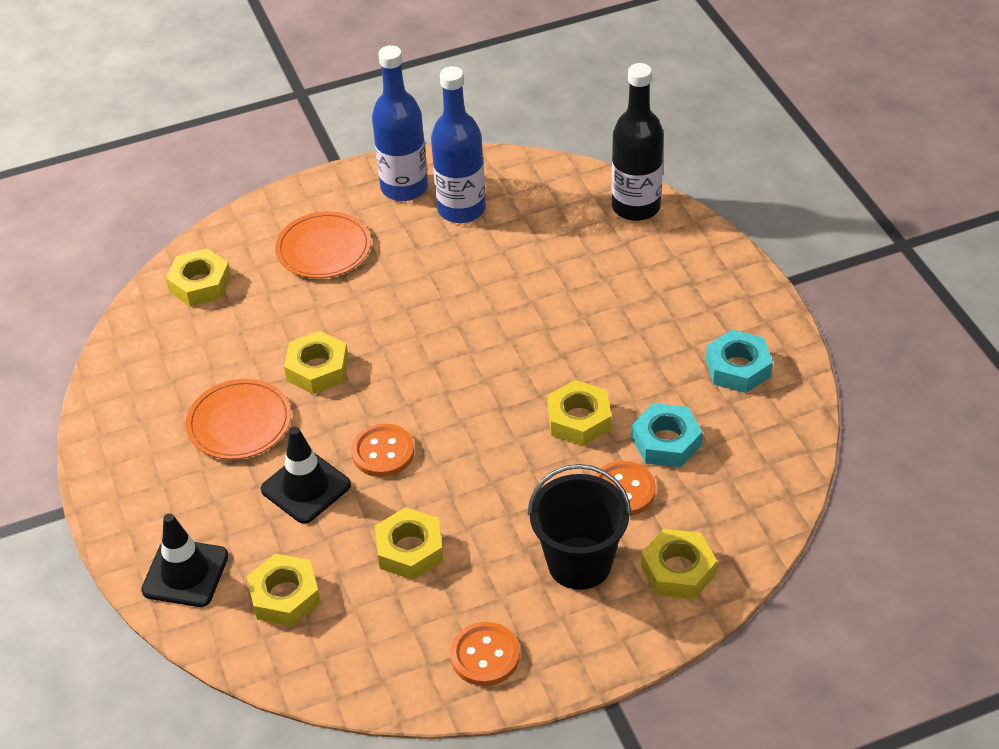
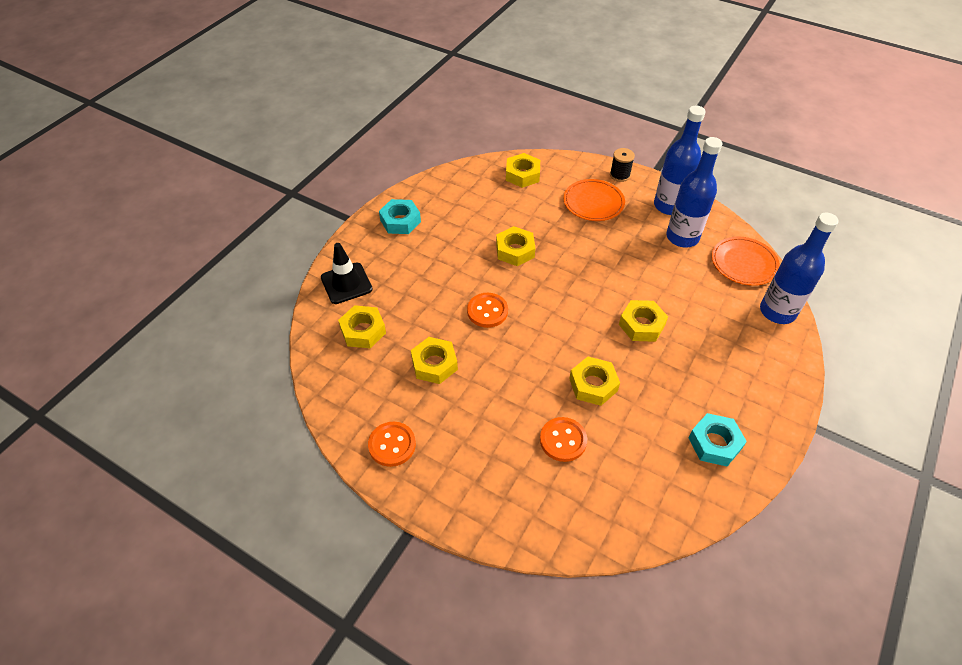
camera: 50 degrees right, 5 degrees up
(239, 422) = (453, 243): orange plate -> orange plate (744, 263)
(306, 487) = (437, 295): black traffic cone -> none
(308, 197) = (619, 175): none -> black spool
(579, 563) = (492, 451): black bucket -> none
(636, 207) = (777, 311): black bottle -> blue bottle
(666, 442) = (620, 440): turquoise nut -> turquoise nut (400, 221)
(678, 570) = (530, 508): yellow nut -> yellow nut (641, 325)

